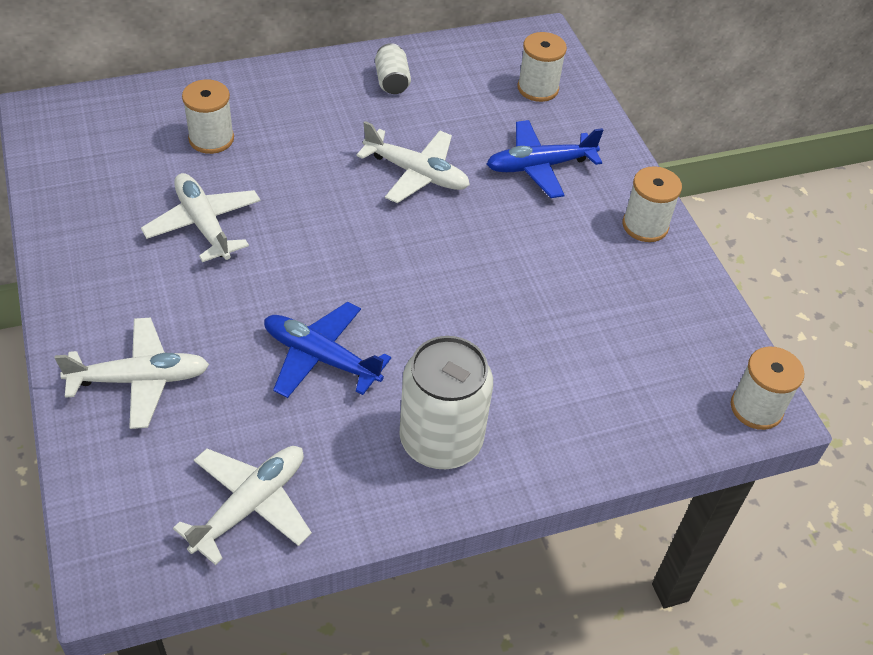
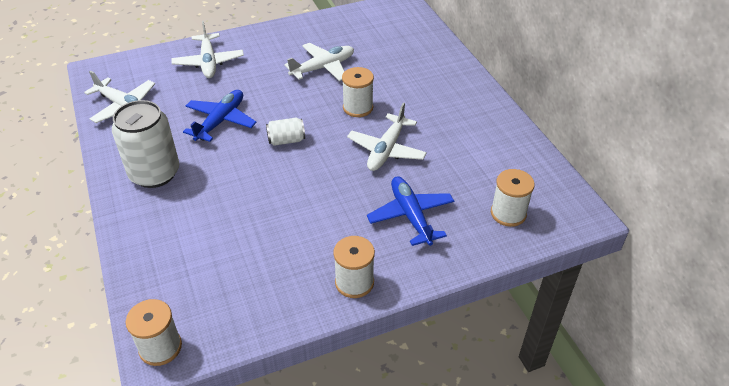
camera: 90 degrees right, 5 degrees down
(211, 139) = (397, 61): white spool -> white spool (358, 108)
(392, 81) = (483, 132): white can -> white can (286, 140)

